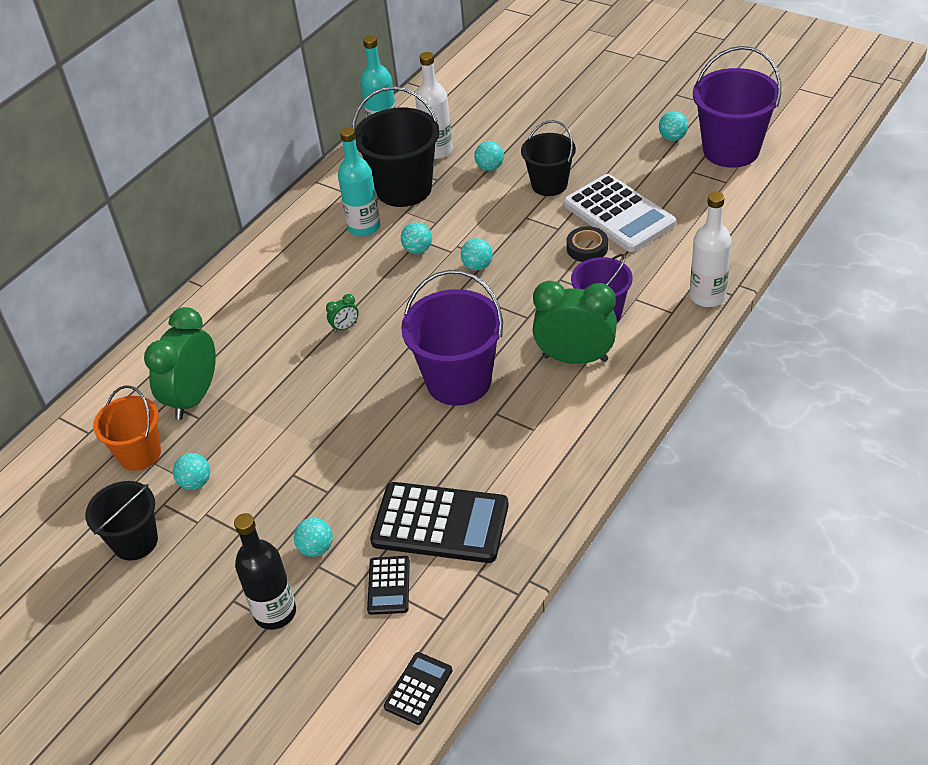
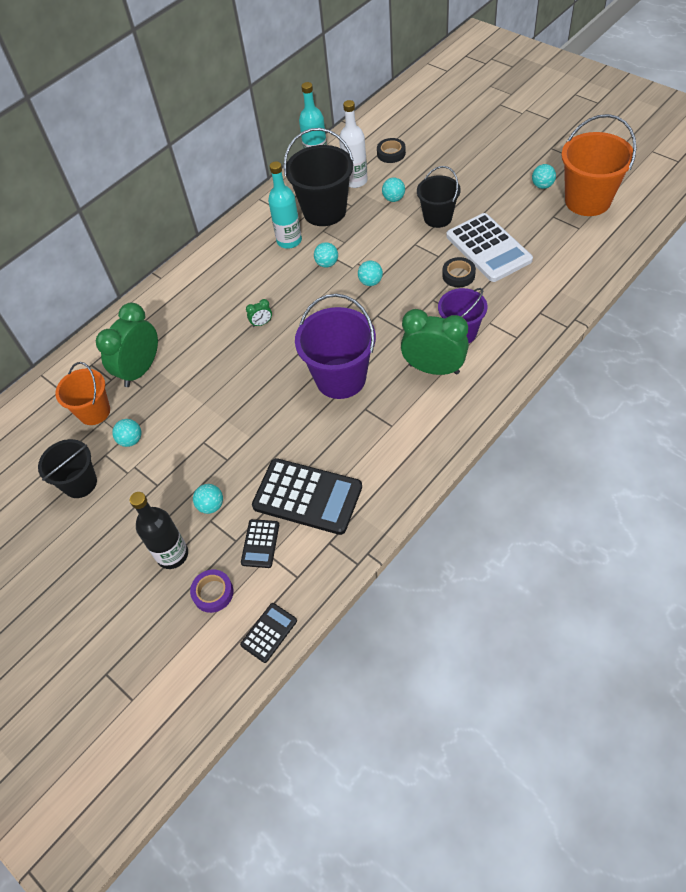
camera: 10 degrees right, 10 degrees up
(336, 651) = (213, 593): none -> purple tape
(477, 115) = (391, 153): none -> black tape
(707, 296) = (547, 326): white bottle -> none
(731, 150) = (587, 201): purple bucket -> orange bucket

